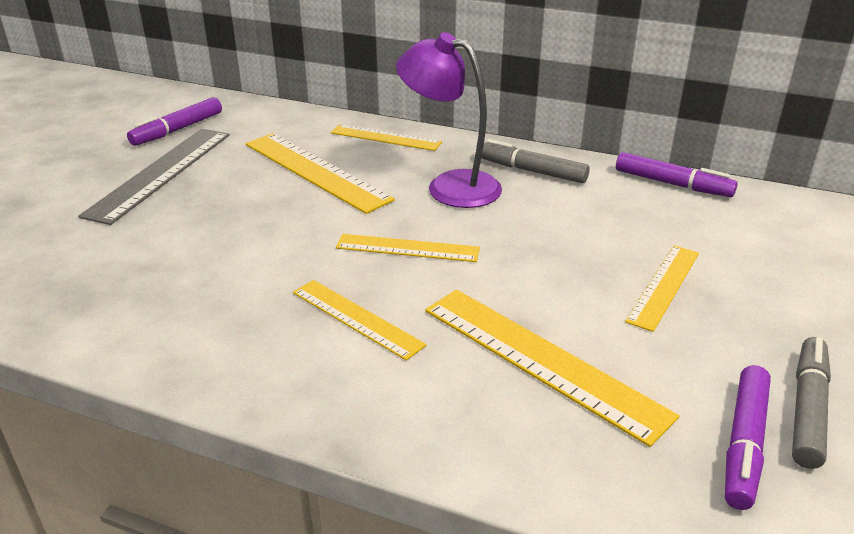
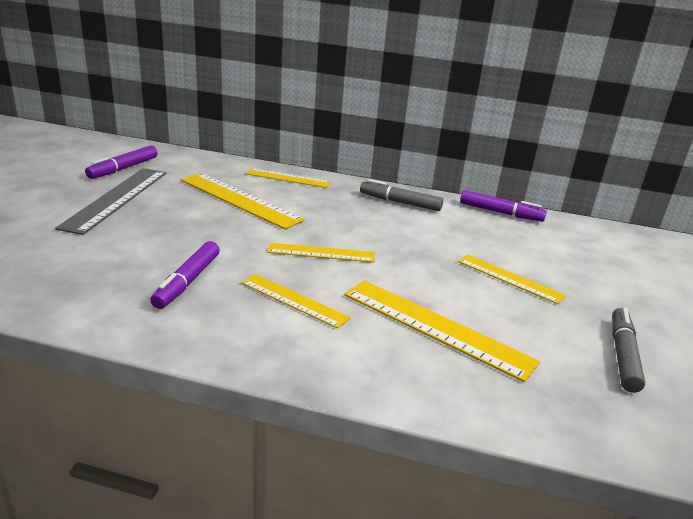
camera: 10 degrees left, 5 degrees down
(450, 186) = (343, 211): purple lamp -> none
(664, 286) = (510, 278): yellow ruler -> yellow ruler turned 75 degrees counterclockwise
(744, 444) = (587, 378): purple marker -> purple marker (187, 282)

